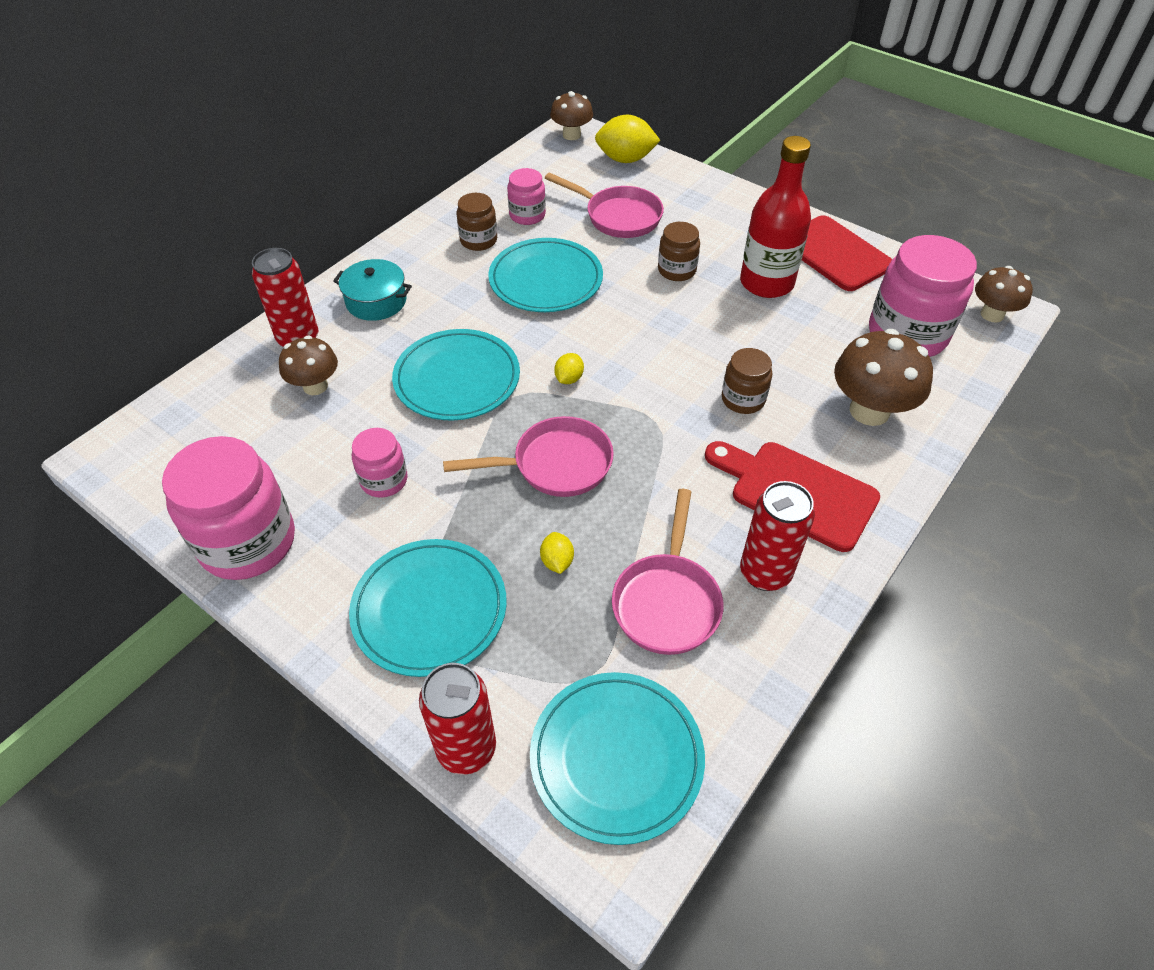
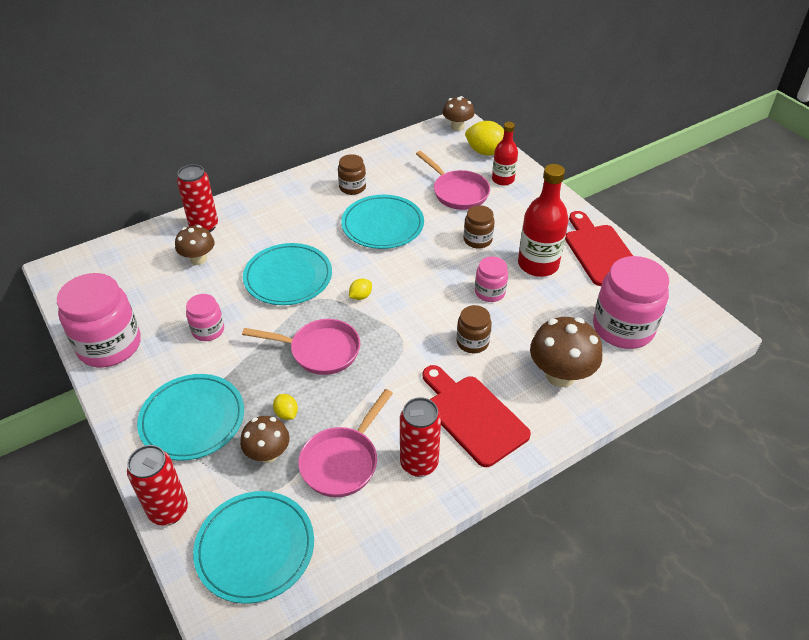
camera: 20 degrees right, 5 degrees down
(376, 301) = (264, 213): turquoise pot -> none
(527, 215) = (395, 177): pink jar -> pink jar (490, 292)
(557, 561) = (286, 413): yellow lemon -> yellow lemon turned 45 degrees counterclockwise
(665, 188) = (503, 179): none -> red bottle
(992, 314) = (700, 330): brown mushroom -> brown mushroom (268, 454)

